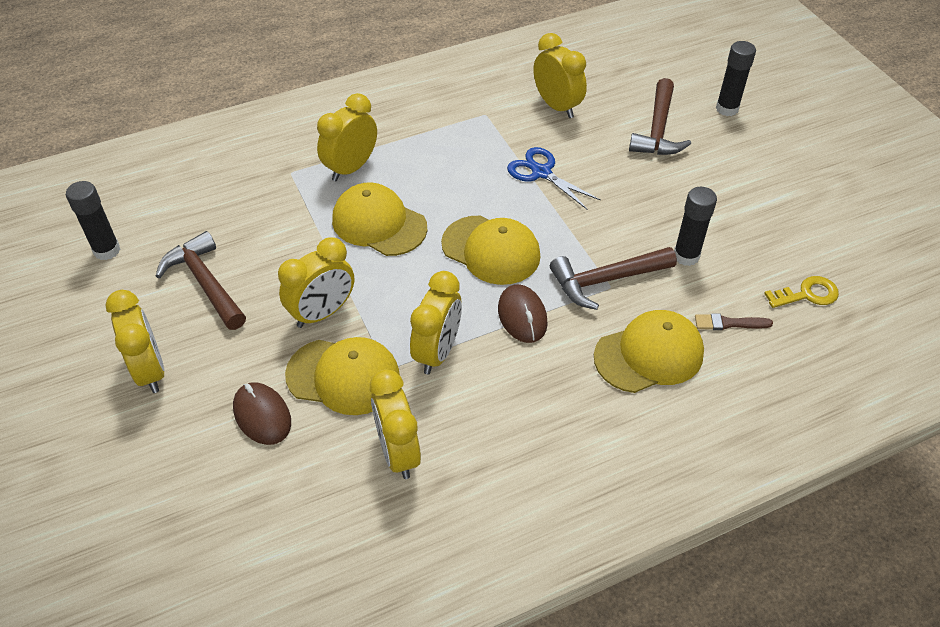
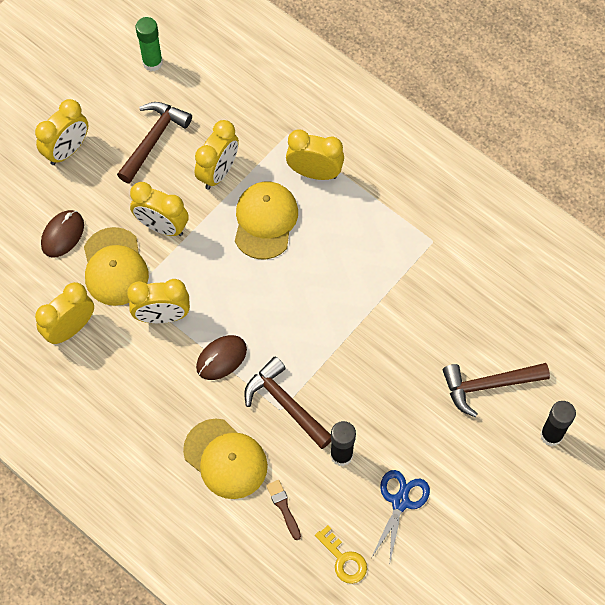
camera: 65 degrees right, 15 degrees up
(107, 250) = (152, 63): black glue stick -> green glue stick
(491, 250) = (277, 310): yellow cap -> none
(541, 173) = (382, 313): blue scissors -> blue scissors (400, 502)
(557, 106) = (475, 293): yellow clock -> yellow clock (218, 172)

